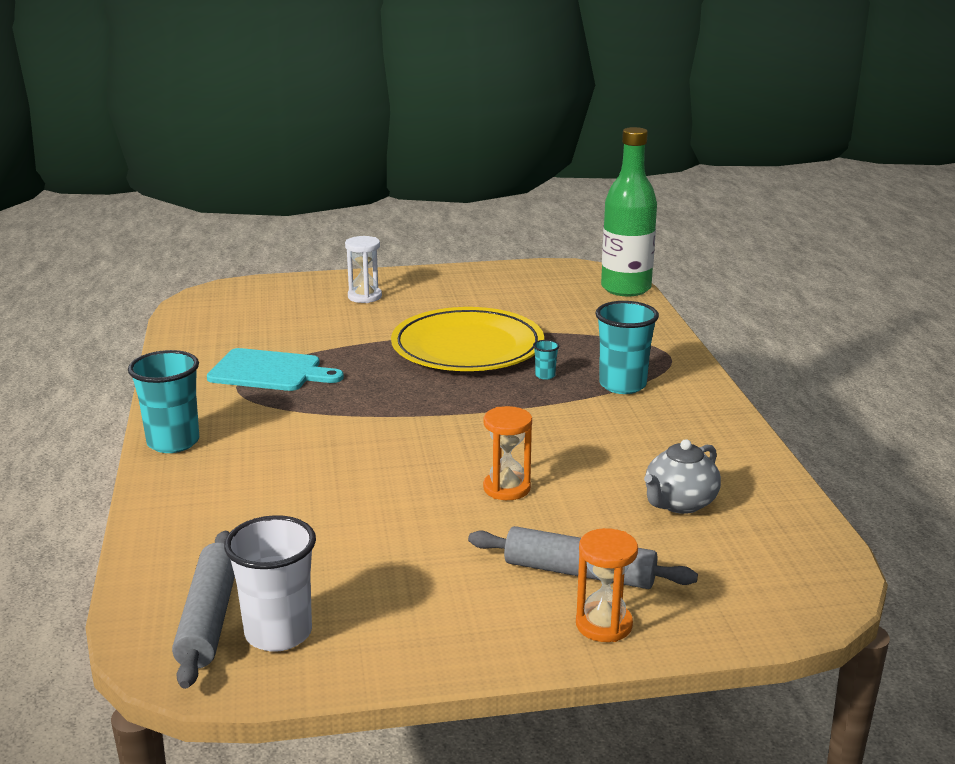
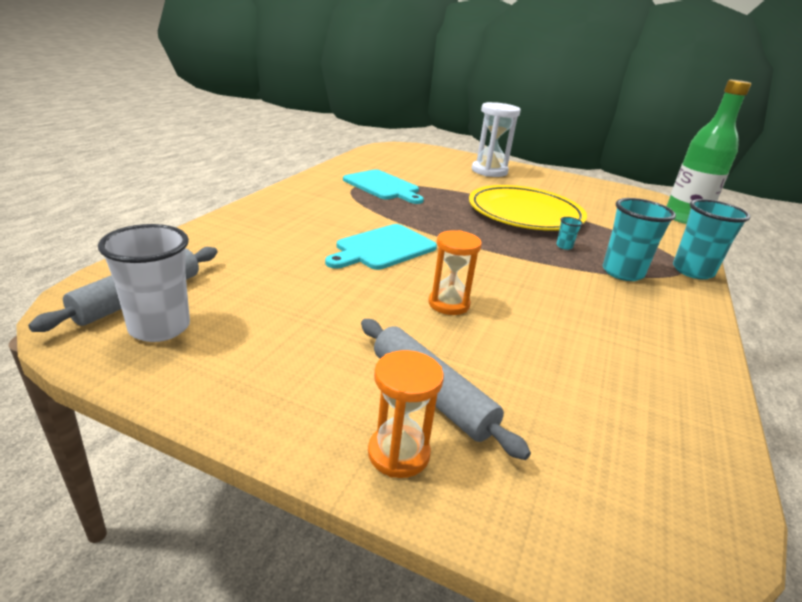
camera: 30 degrees right, 5 degrees up
(173, 442) = (279, 200): turquoise cup -> turquoise cup (692, 271)
(364, 296) = (489, 171): white hourglass -> white hourglass, size x1.55
(374, 455) = (383, 248): none -> turquoise cutting board
(679, 503) = (588, 378): grey teapot -> none

